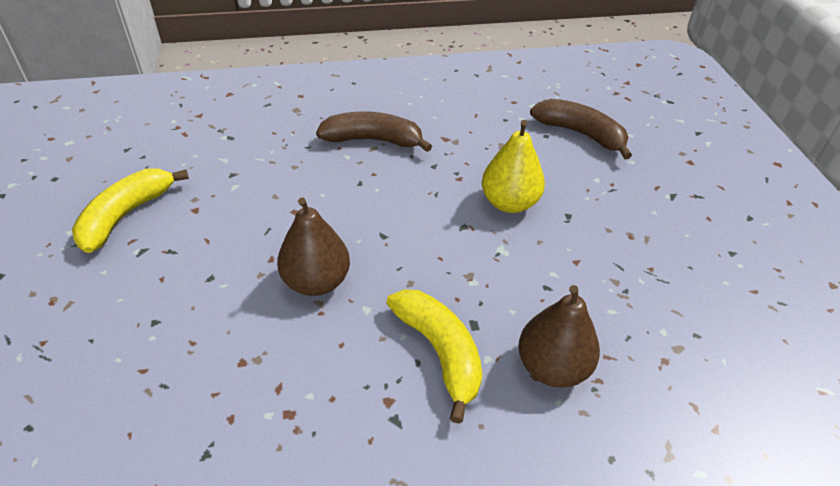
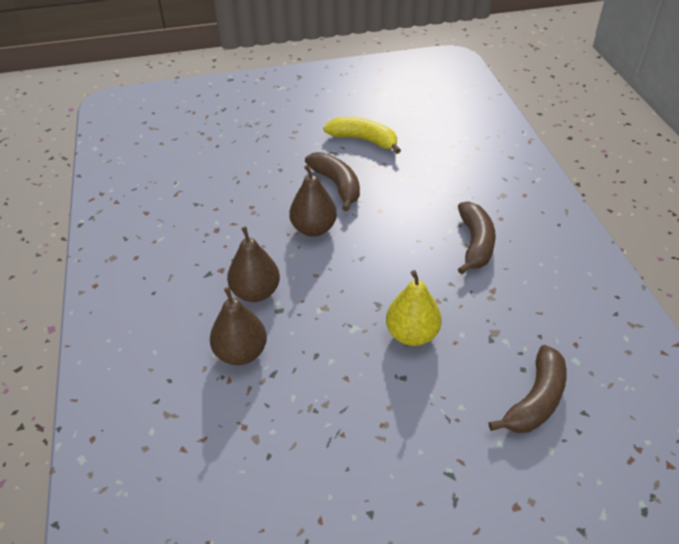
camera: 90 degrees right, 0 degrees up
(224, 251) = (337, 185): none -> brown banana
(440, 352) = (256, 292): yellow banana -> brown pear

